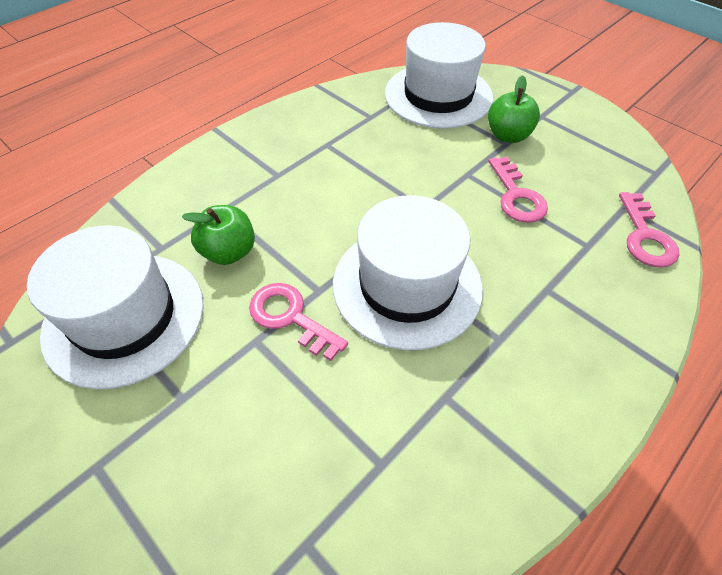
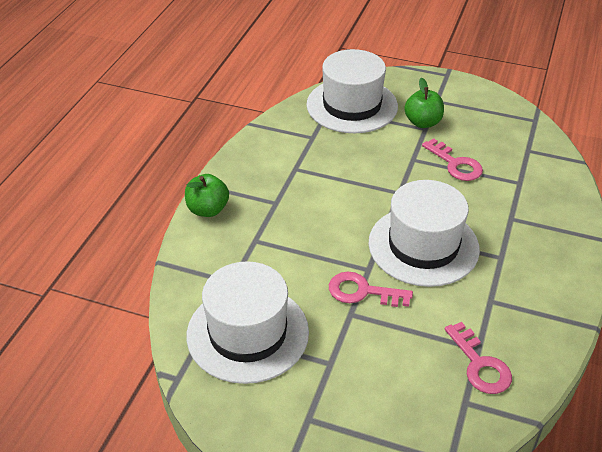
camera: 25 degrees left, 10 degrees down
(229, 252) = (285, 266): green apple -> green apple (208, 210)
(645, 236) = (550, 165): pink key -> pink key (480, 365)

